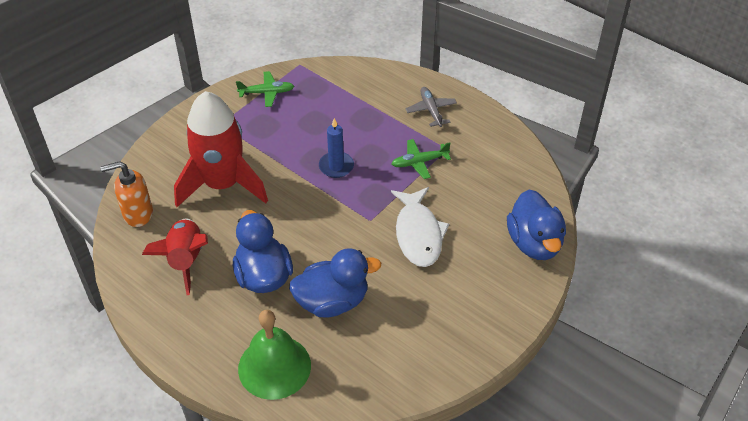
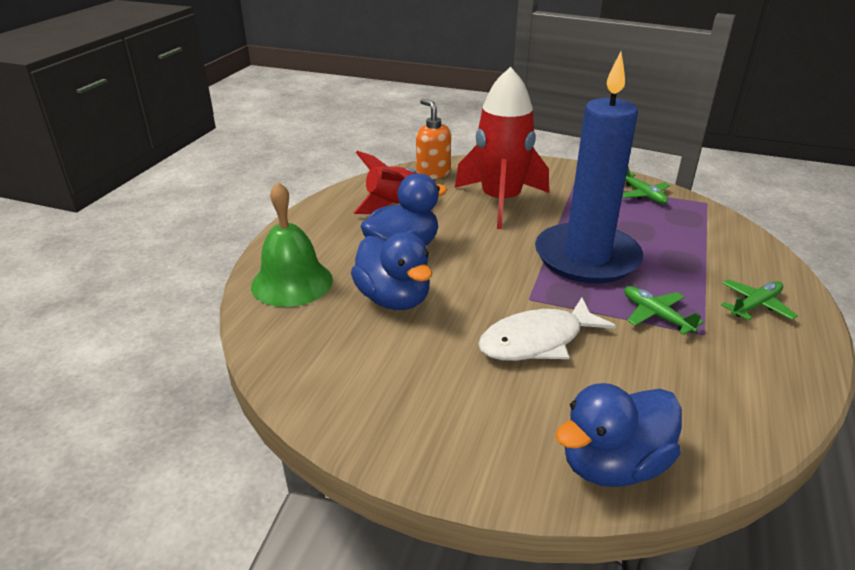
camera: 70 degrees right, 15 degrees down
(336, 166) = (587, 257): blue candle -> blue candle, size x2.39
(431, 110) = (755, 306): grey plane -> green plane

